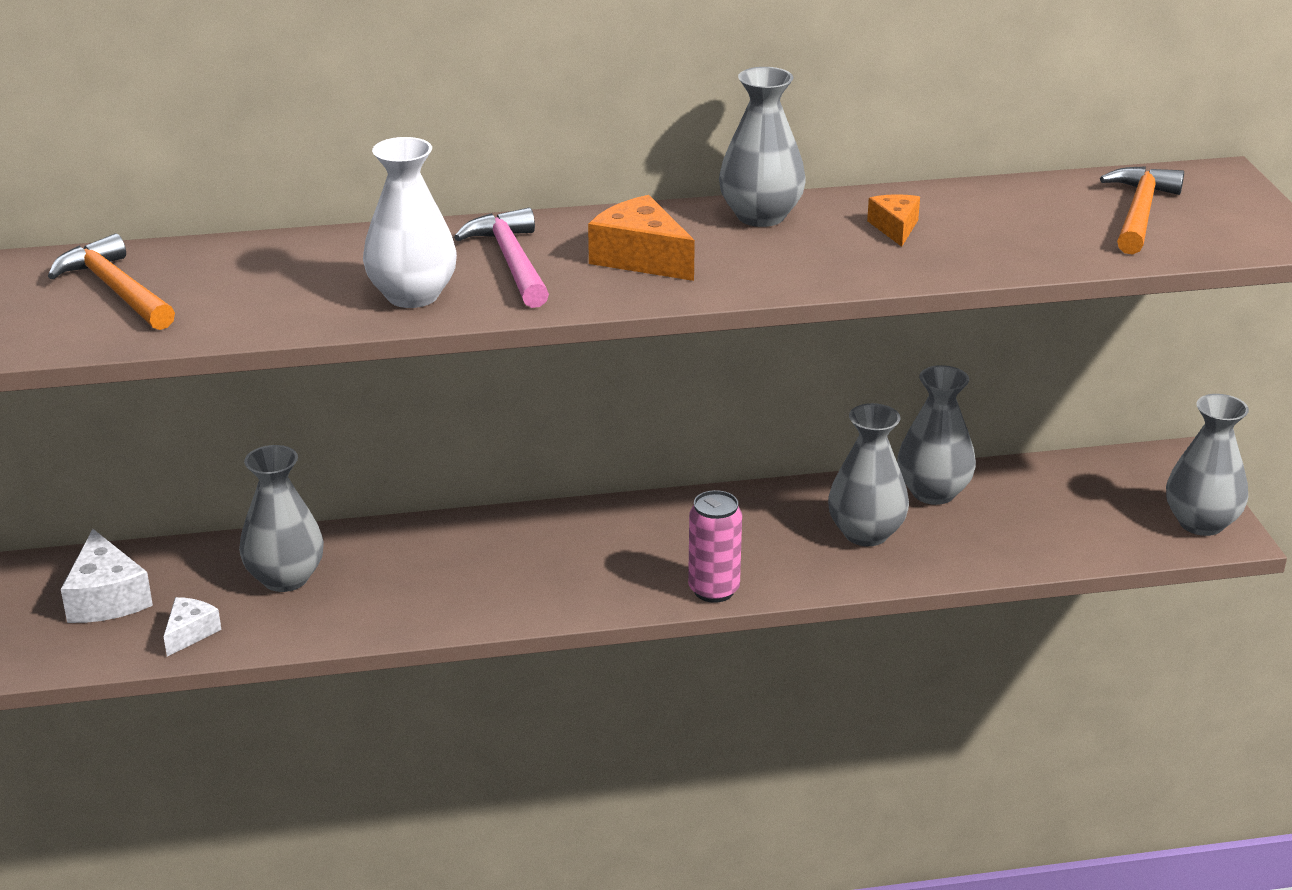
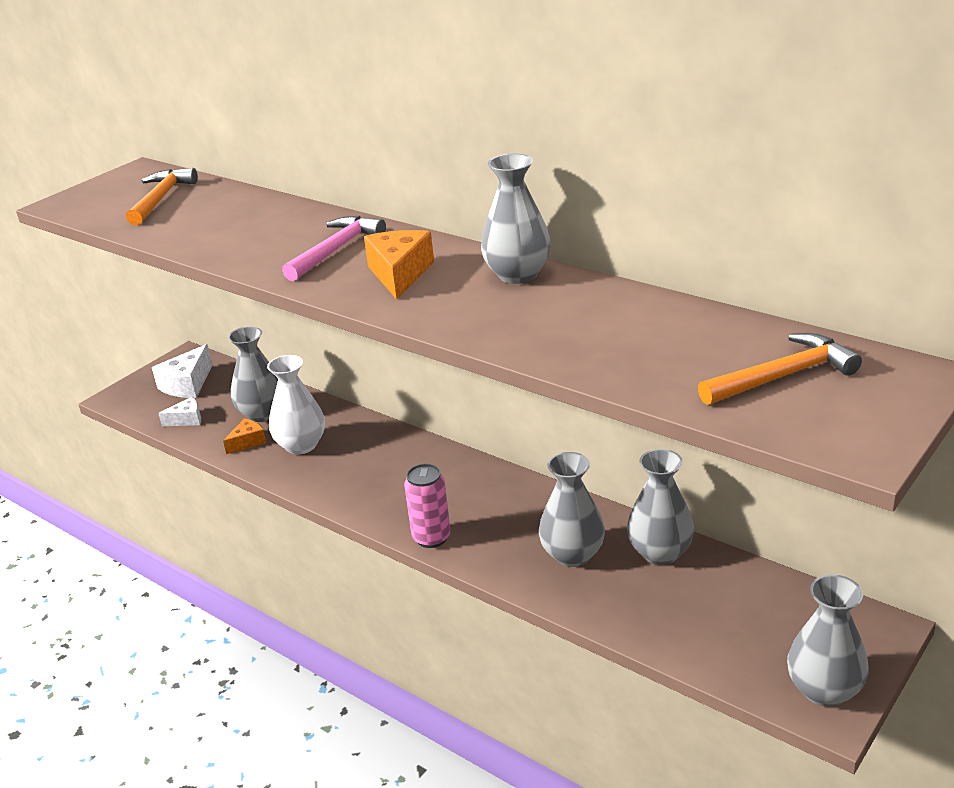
camera: 50 degrees right, 0 degrees up
(412, 295) = (256, 250): white vase -> white vase (301, 445)
(895, 228) = (581, 315): orange cheese -> orange cheese (247, 442)

